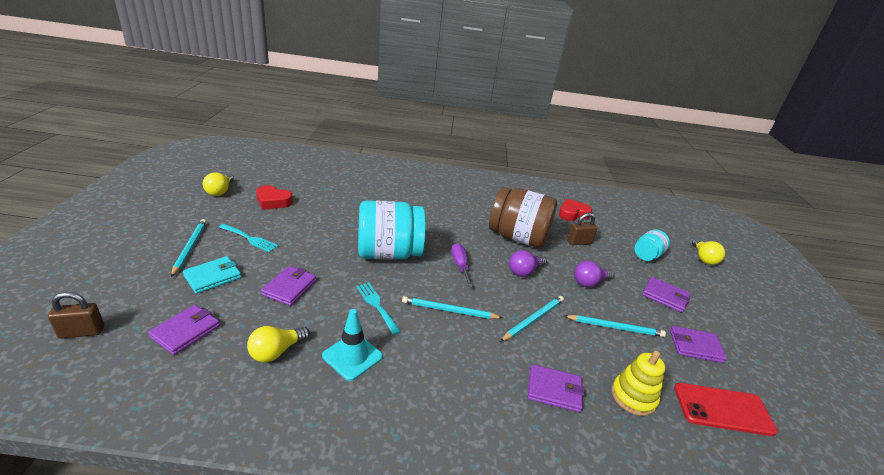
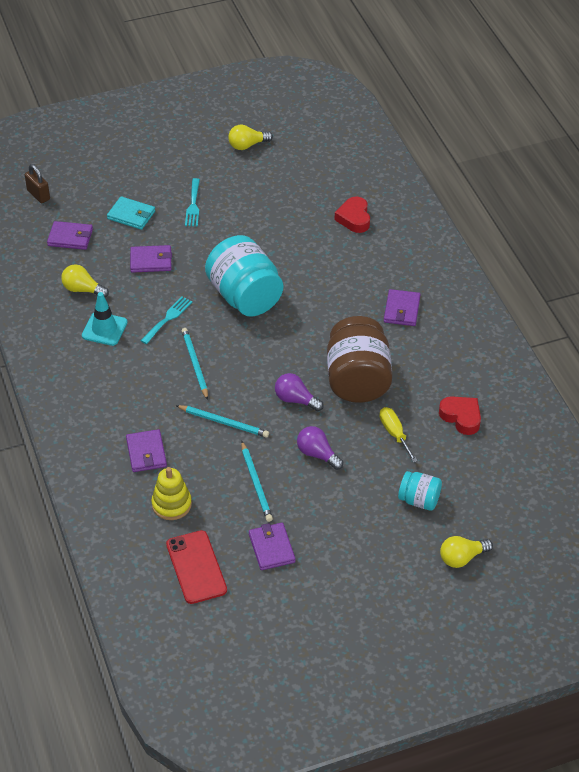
camera: 70 degrees right, 15 degrees up
(190, 248) = (154, 182): turquoise pencil -> none
(273, 201) = (262, 185): red heart -> red heart (354, 218)
(460, 265) = (266, 351): purple screwdriver -> none
(579, 242) = (394, 434): brown padlock -> yellow screwdriver
(665, 296) = (342, 521): purple wallet -> purple wallet (401, 310)

